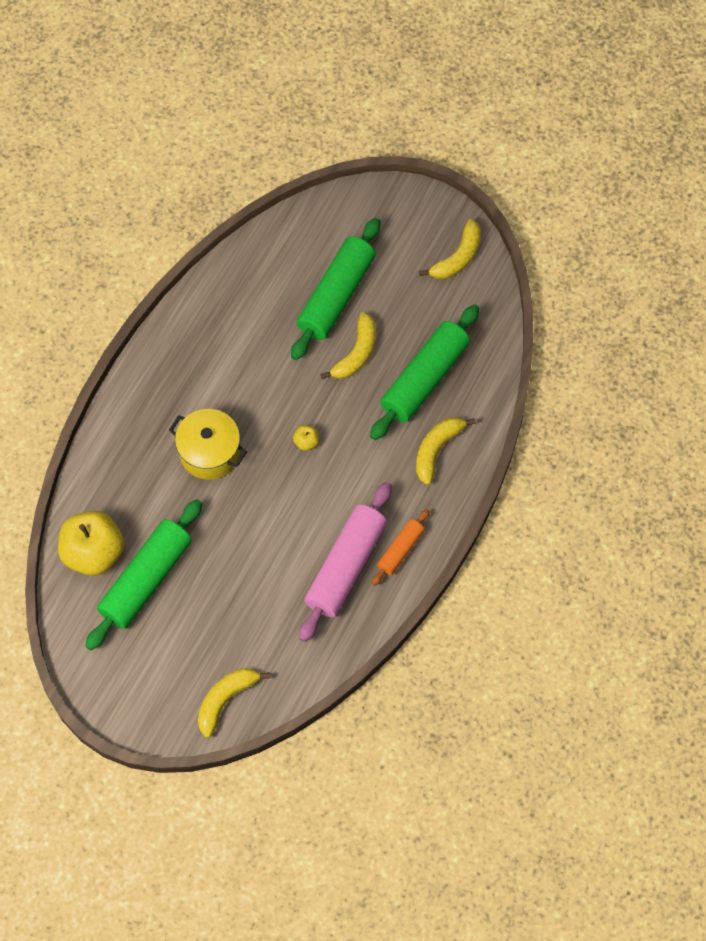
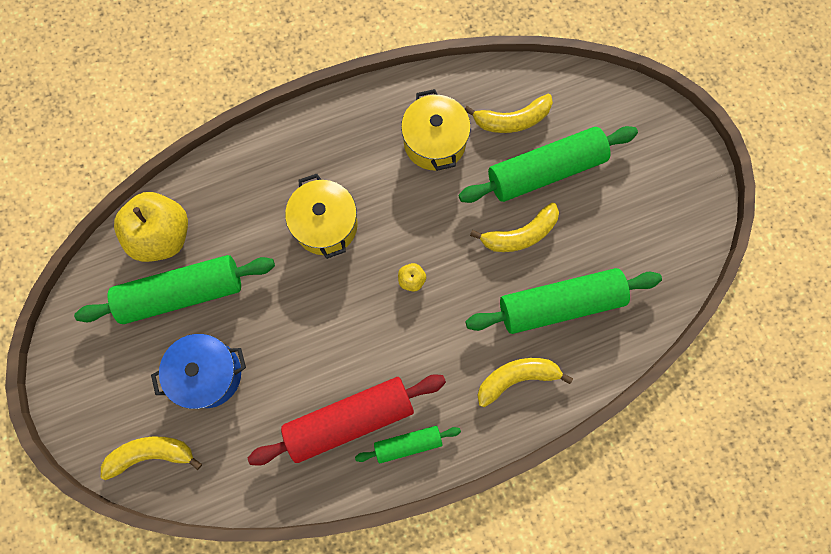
camera: 40 degrees right, 10 degrees up
(217, 617) = (208, 374): none -> blue pot
(238, 335) = (434, 142): none -> yellow pot
(345, 566) = (349, 419): pink rolling pin -> red rolling pin
(400, 550) = (408, 444): orange rolling pin -> green rolling pin
(458, 257) = (680, 217): yellow banana -> yellow banana (512, 120)

